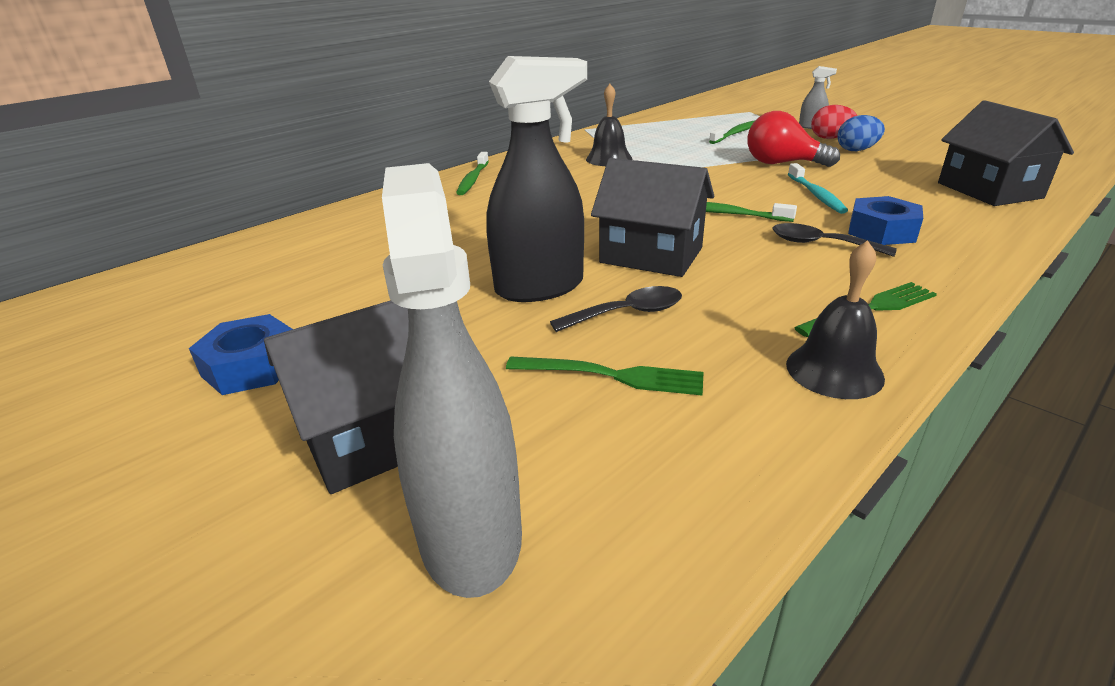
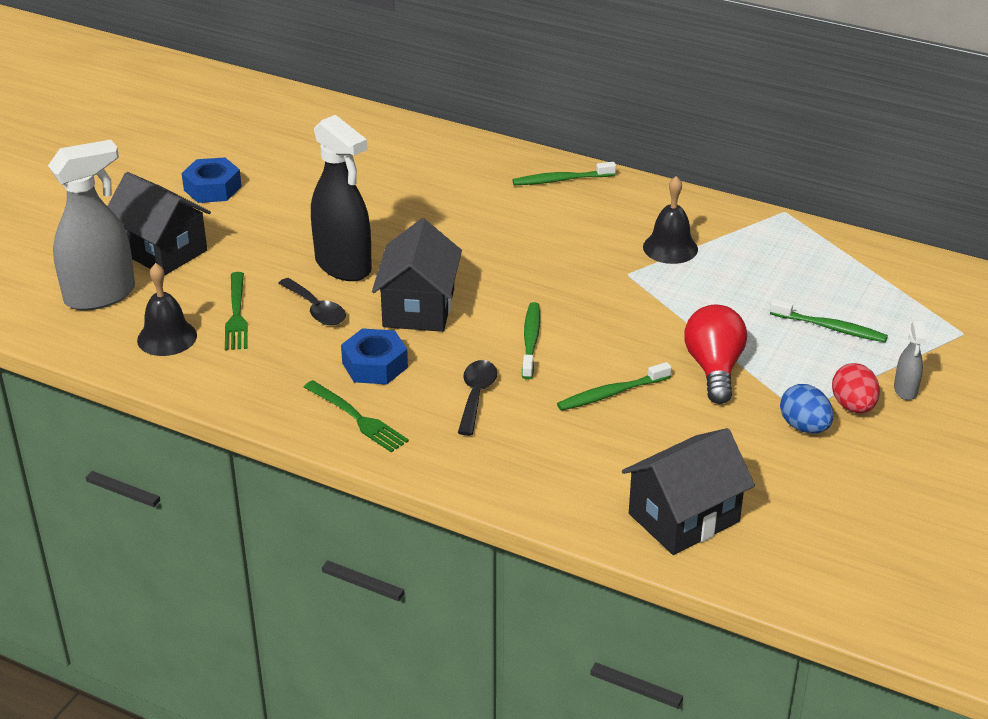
camera: 70 degrees right, 5 degrees up
(816, 195) = (611, 393): turquoise toothbrush -> green toothbrush
(834, 370) = (265, 400): black bell -> black bell (167, 337)
(882, 231) = (522, 432): blue nut -> blue nut (375, 365)

